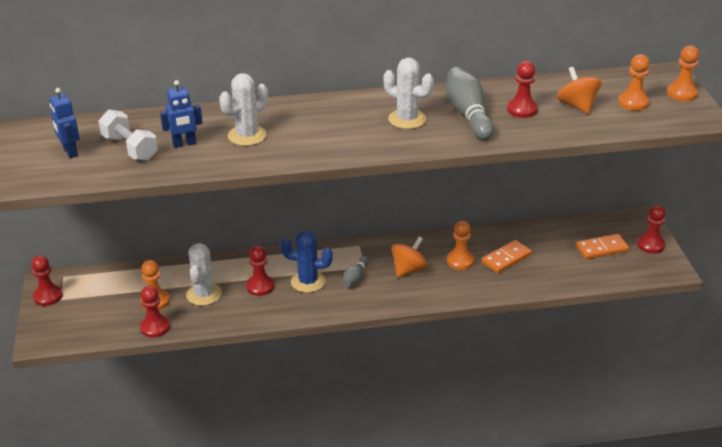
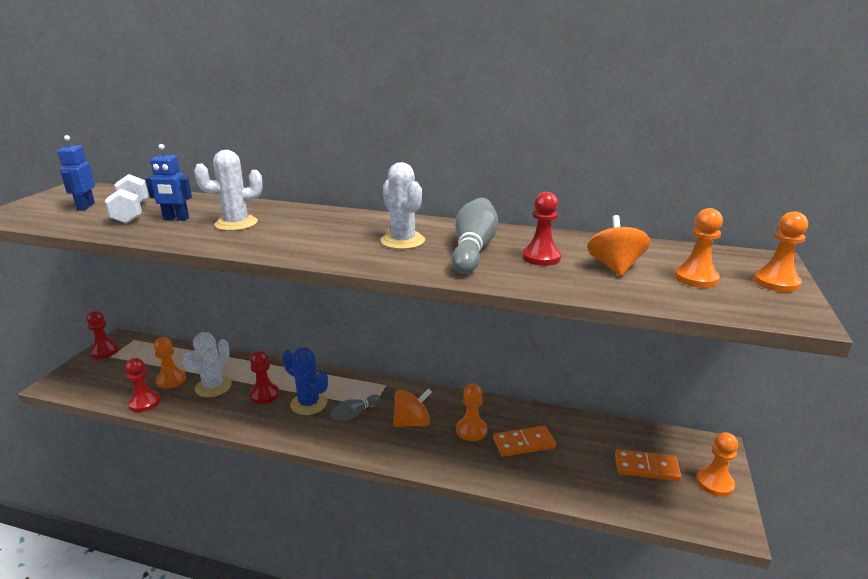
camera: 25 degrees right, 10 degrees down
(650, 245) = (714, 483): red pawn -> orange pawn

